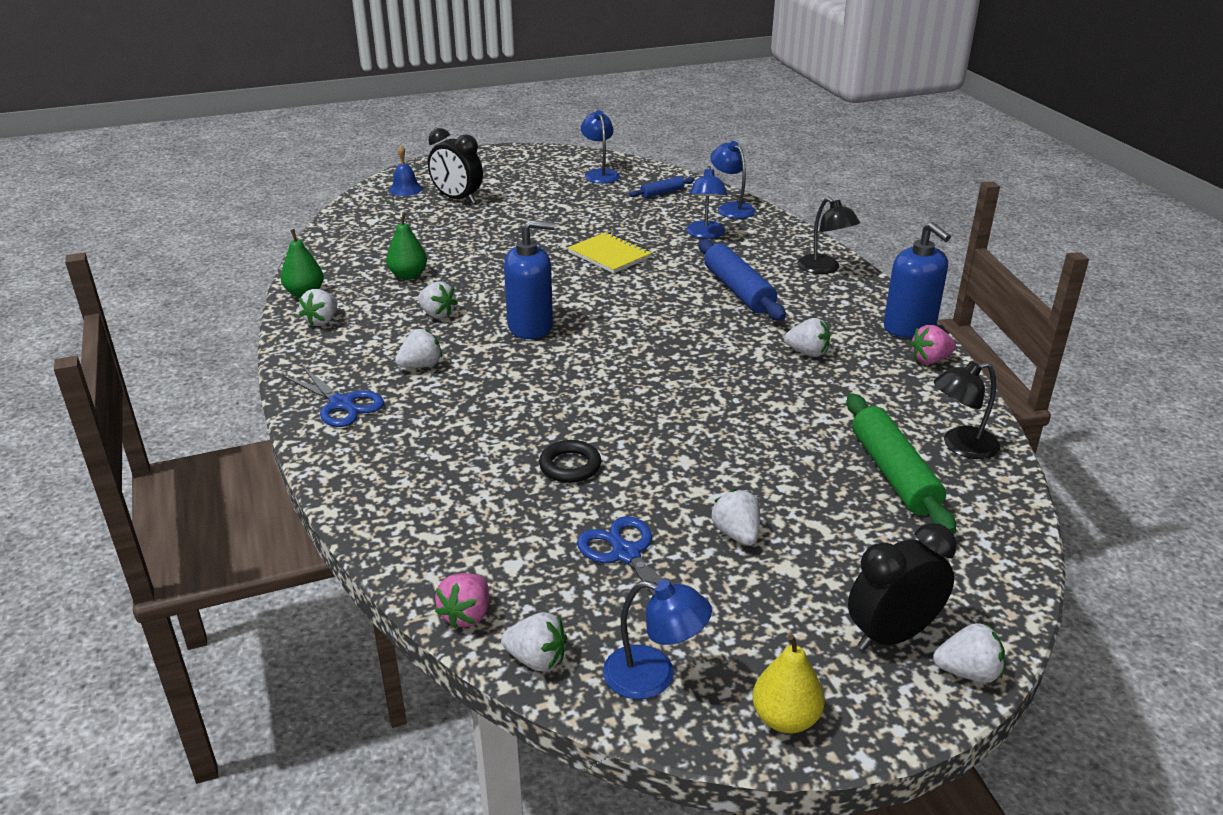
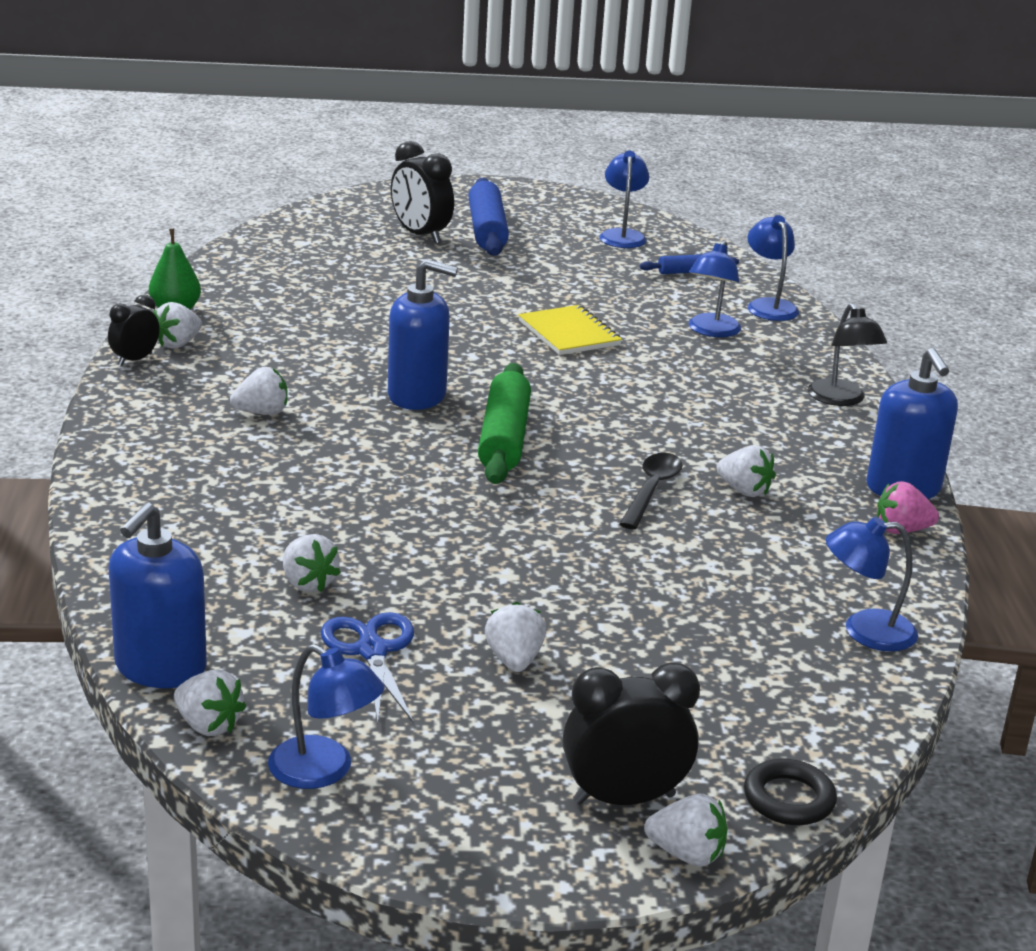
camera: 15 degrees right, 5 degrees down
(295, 341) = (135, 360): none -> black clock
(341, 404) = (149, 435): blue scissors -> none
(405, 189) = (363, 213): blue bell -> none
(408, 275) = (307, 312): green pear -> none
(437, 314) = (315, 361): white strawberry -> white strawberry (308, 583)
(466, 615) = (160, 668): pink strawberry -> blue soap dispenser
(570, 466) = (367, 551): black ring -> black ring (788, 799)
(738, 290) = (707, 404): blue rolling pin -> blue rolling pin (487, 230)
(744, 367) = (651, 490): none -> black spoon
(785, 719) = (442, 844): yellow pear -> none
(894, 474) = (754, 642): green rolling pin -> green rolling pin (504, 438)
(960, 446) = (864, 631): black lamp -> blue lamp

